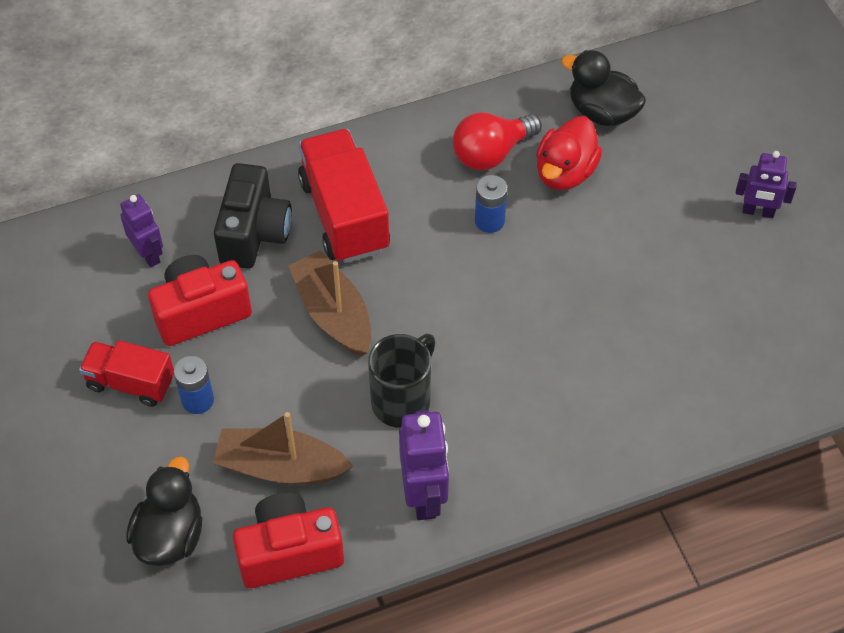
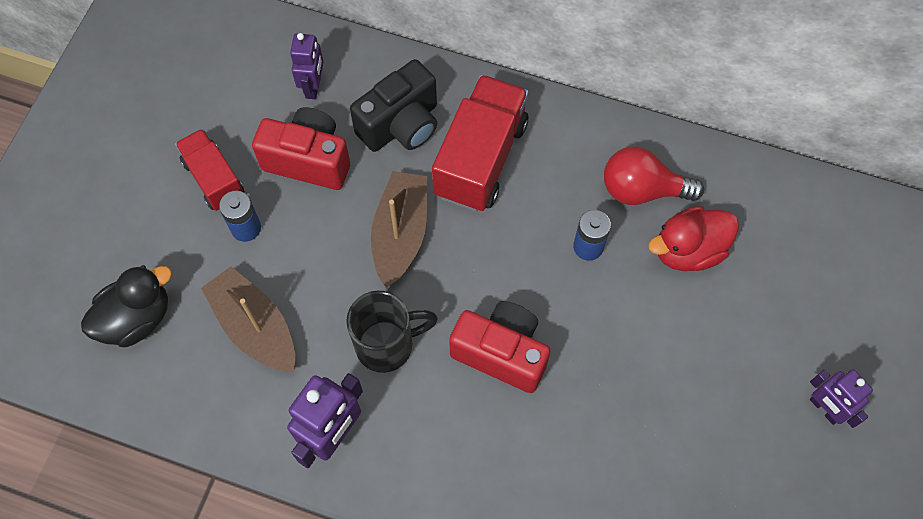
camera: 40 degrees right, 10 degrees up
(289, 552) = (202, 399): red camera -> red camera (501, 353)
(602, 112) = (768, 219): black duck -> none

